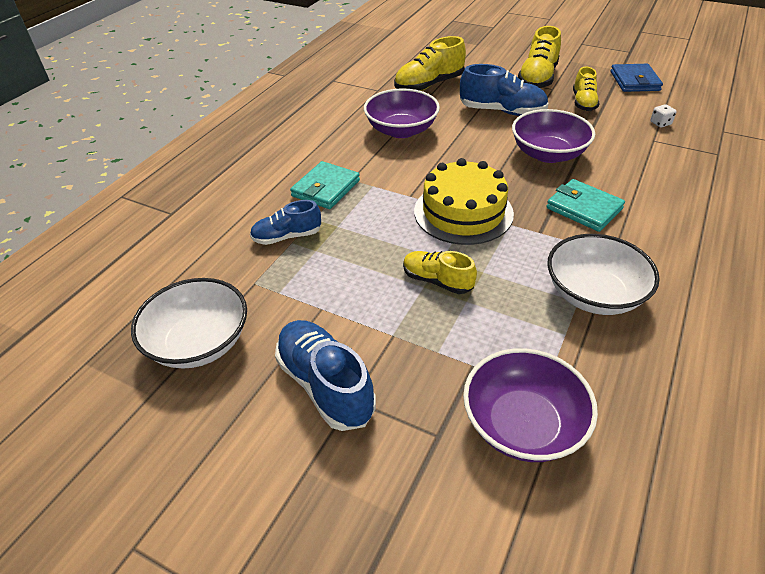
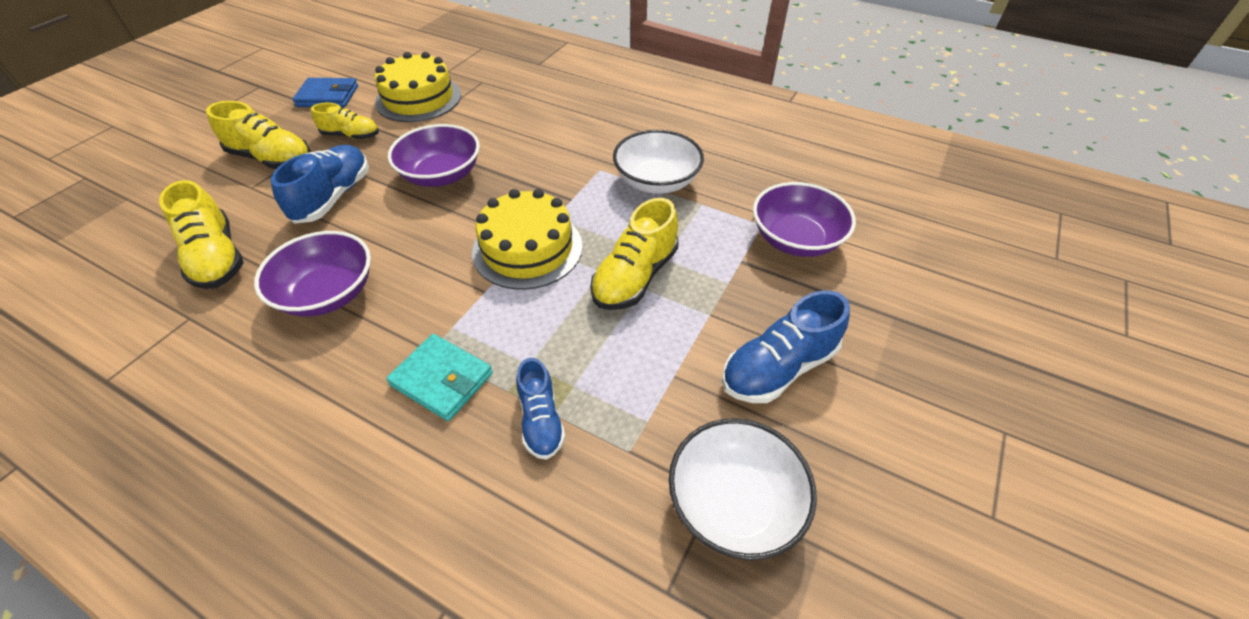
camera: 90 degrees left, 5 degrees up
(437, 281) = (635, 277): yellow shoe -> yellow shoe, size x1.57
(584, 208) = (541, 167): turquoise wallet -> none
(660, 123) = (418, 99): white dice -> yellow cake

